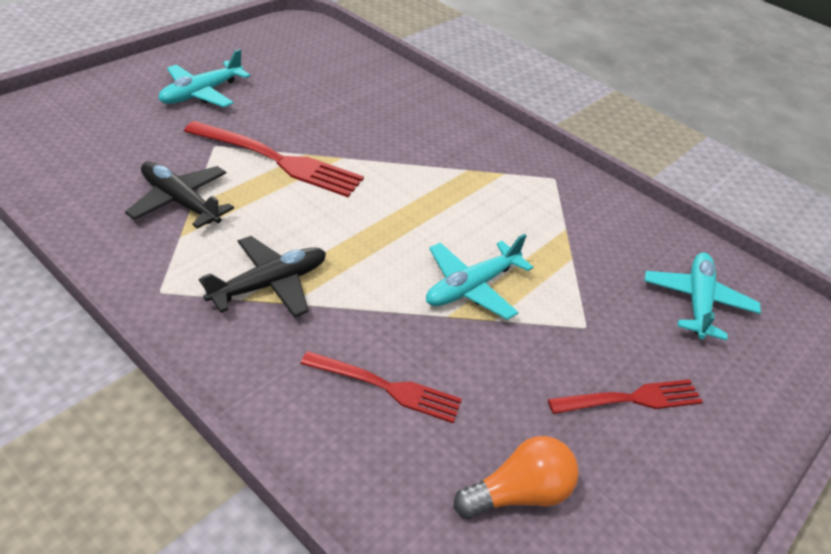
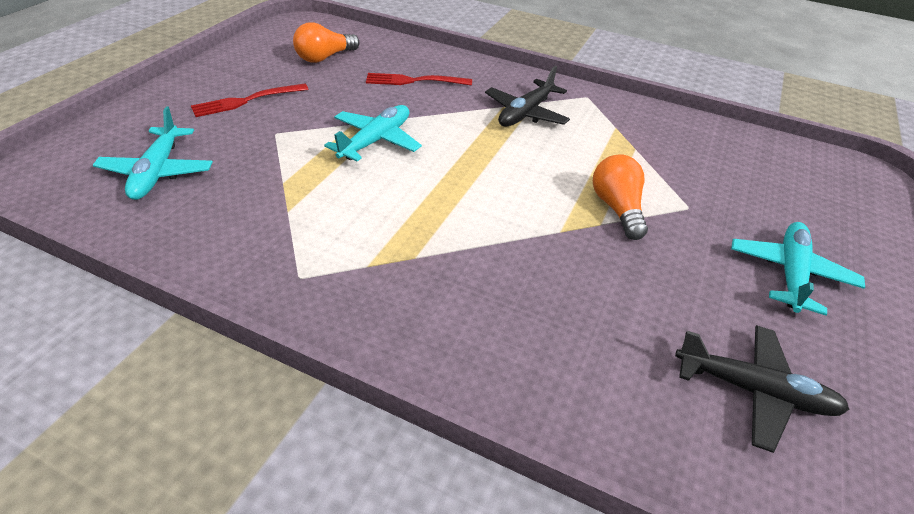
camera: 165 degrees right, 0 degrees up
(180, 202) = (647, 150): black plane -> black plane (754, 391)
(278, 160) = (617, 208): red fork -> orange light bulb

